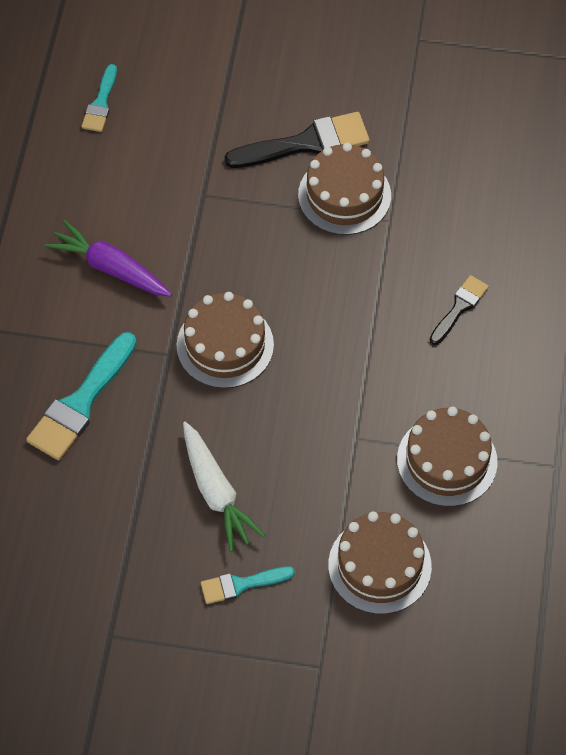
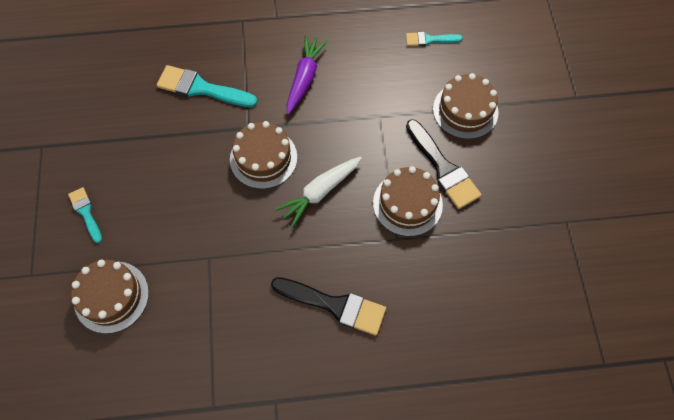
camera: 75 degrees right, 5 degrees up
(216, 492) = (151, 180): white carrot -> white carrot (320, 192)
(447, 460) = (203, 324): brown cake -> brown cake (465, 110)
(459, 308) = (334, 305): black brush -> black brush, size x1.74

